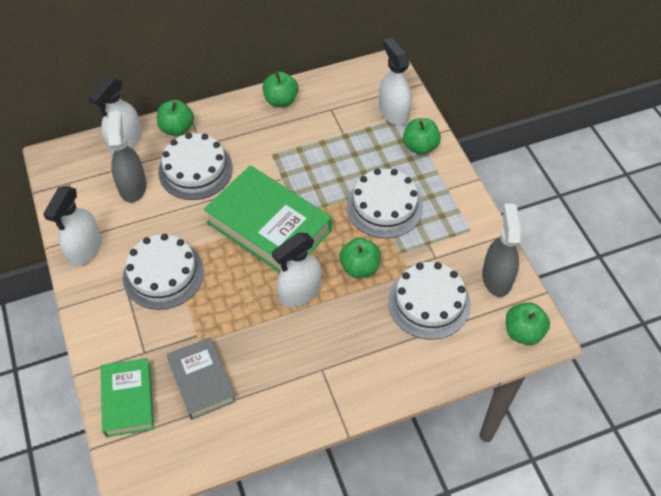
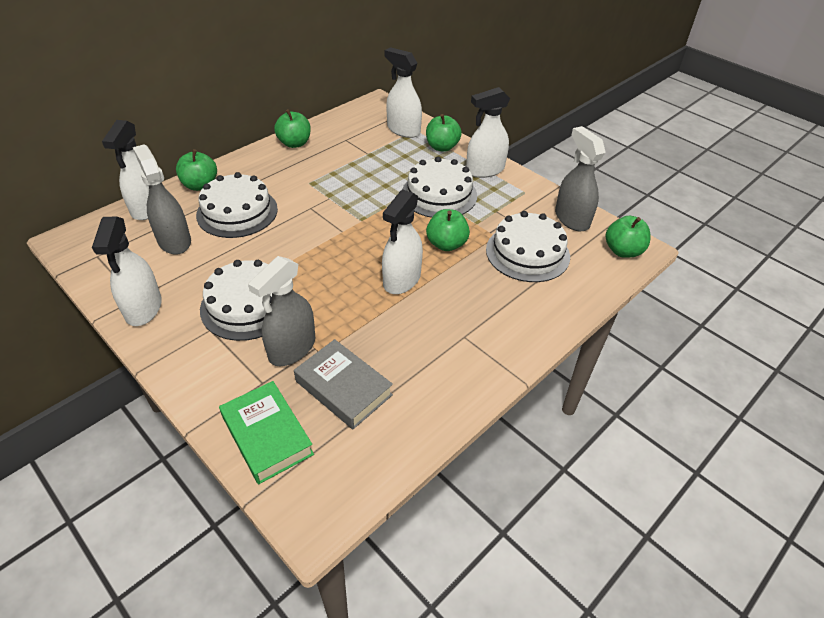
camera: 25 degrees left, 10 degrees down
(179, 329) = (292, 348): none -> grey spray bottle
(269, 227) = (338, 237): green book -> none
(446, 190) = (484, 170): none -> white spray bottle

